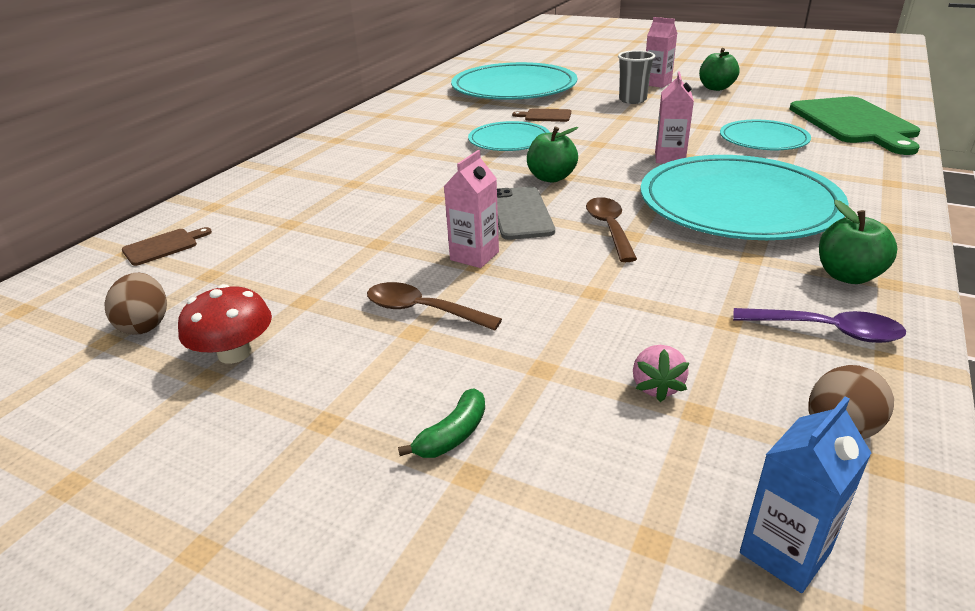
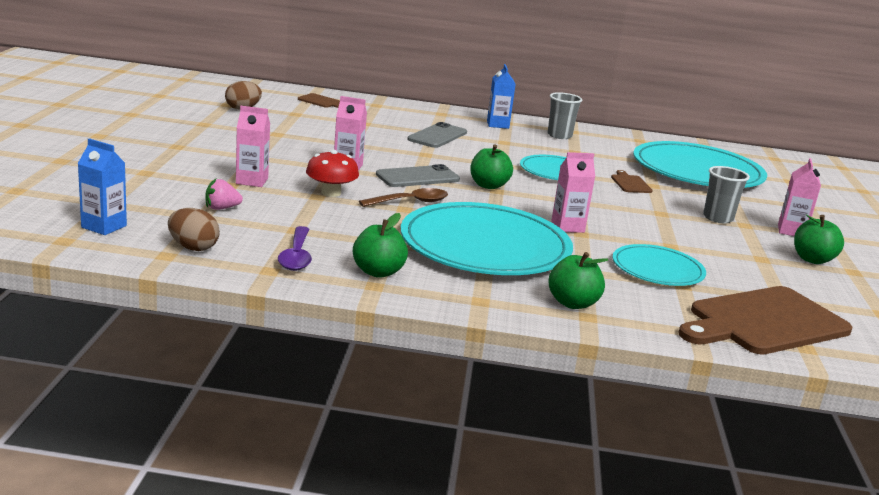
camera: 65 degrees right, 10 degrees down
(235, 353) = (224, 126): red mushroom -> red mushroom (331, 193)
(342, 145) = (497, 124): none -> blue carton
(369, 183) = (437, 136): none -> grey phone
(394, 122) = (559, 135): none -> grey cup
(422, 310) = (278, 158): brown spoon -> none
(453, 435) = (172, 168): green banana -> none
(528, 345) = (252, 181): none -> pink carton
(854, 123) = (764, 322): green cutting board -> brown cutting board
(866, 184) = (572, 303): none -> green apple

